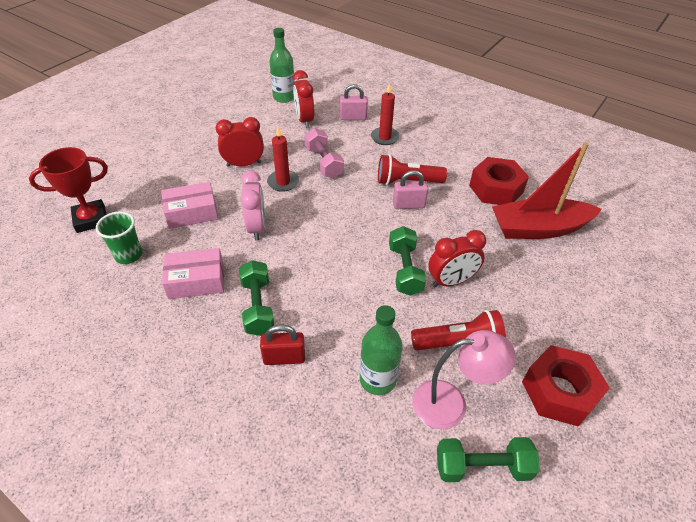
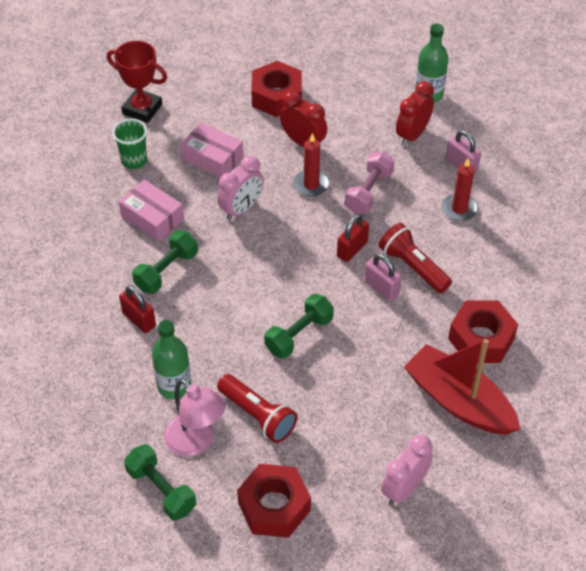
camera: 50 degrees right, 5 degrees up
(189, 151) = (276, 96): none -> red nut
(360, 198) = (352, 249): none -> red padlock
(451, 281) = (319, 373): red clock -> none
(595, 301) = (404, 488): none -> pink clock

